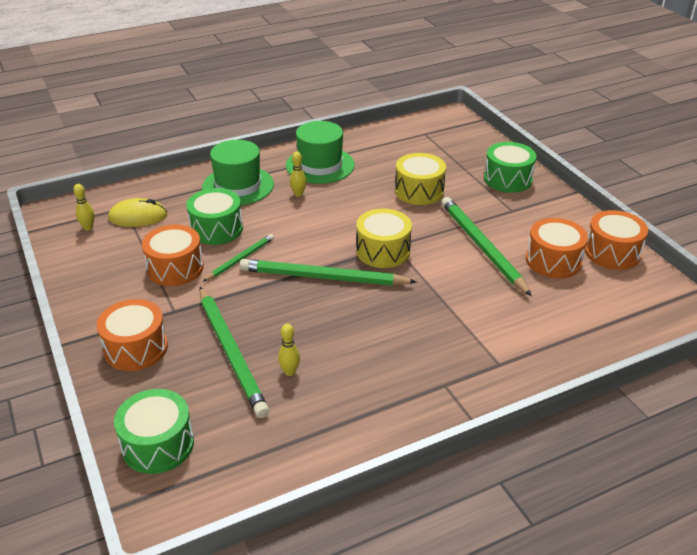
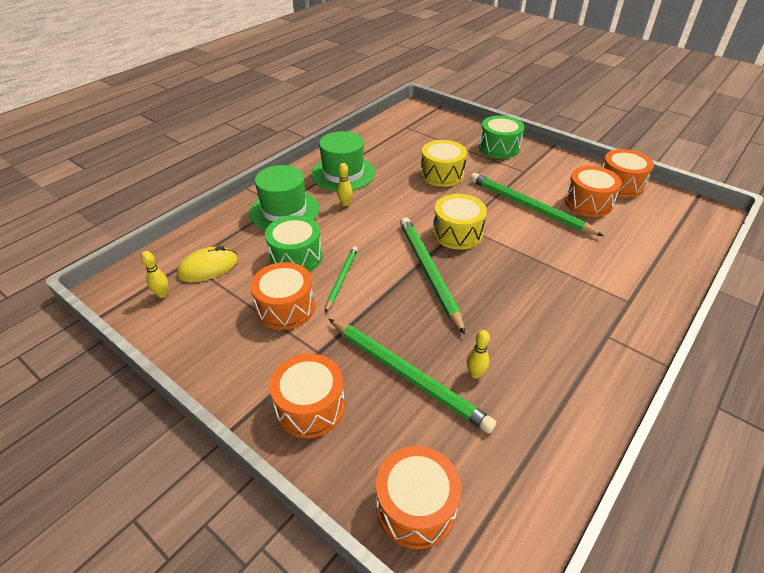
camera: 25 degrees left, 5 degrees up
(158, 444) = (416, 506): green drum -> orange drum
(323, 277) = (428, 272): green pencil -> green pencil turned 90 degrees clockwise

